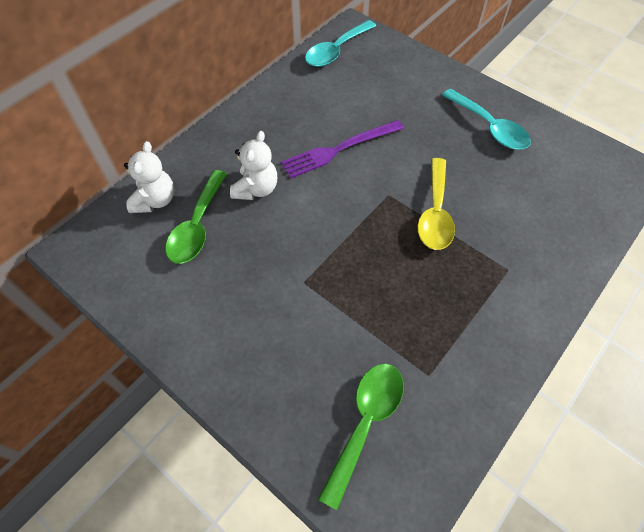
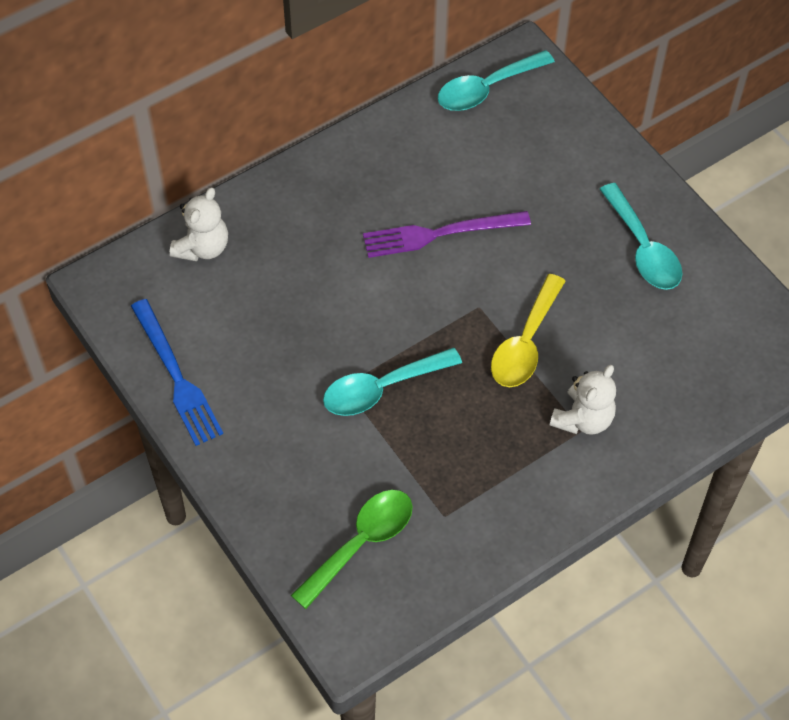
camera: 15 degrees right, 0 degrees up
(156, 311) = (176, 376): none -> blue fork
(197, 226) = (243, 291): green spoon -> none
(256, 189) = (323, 261): white teddy bear -> white teddy bear (583, 419)
(335, 277) = (381, 388): none -> turquoise spoon

